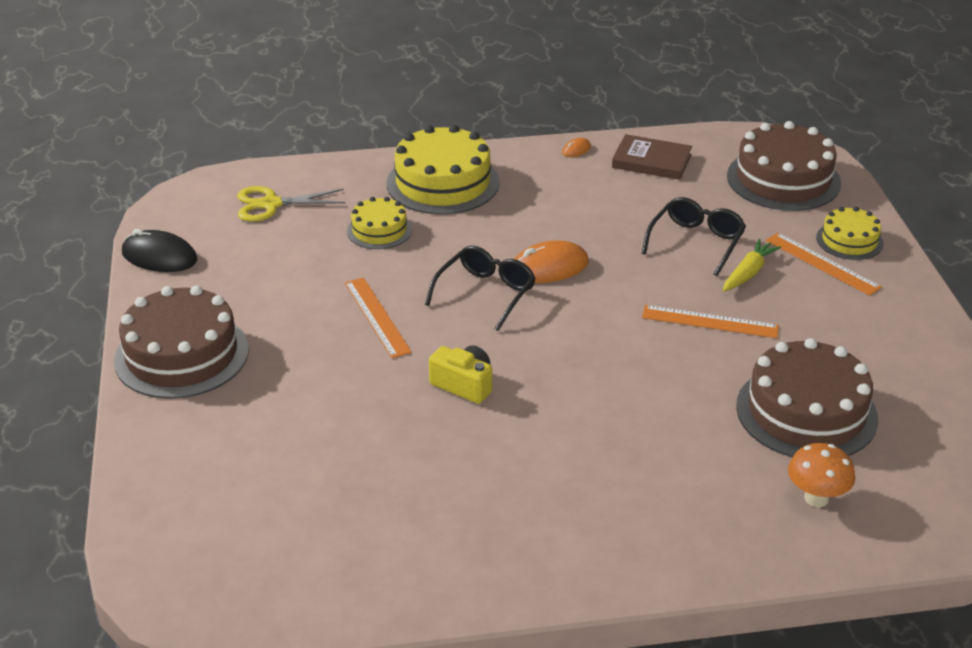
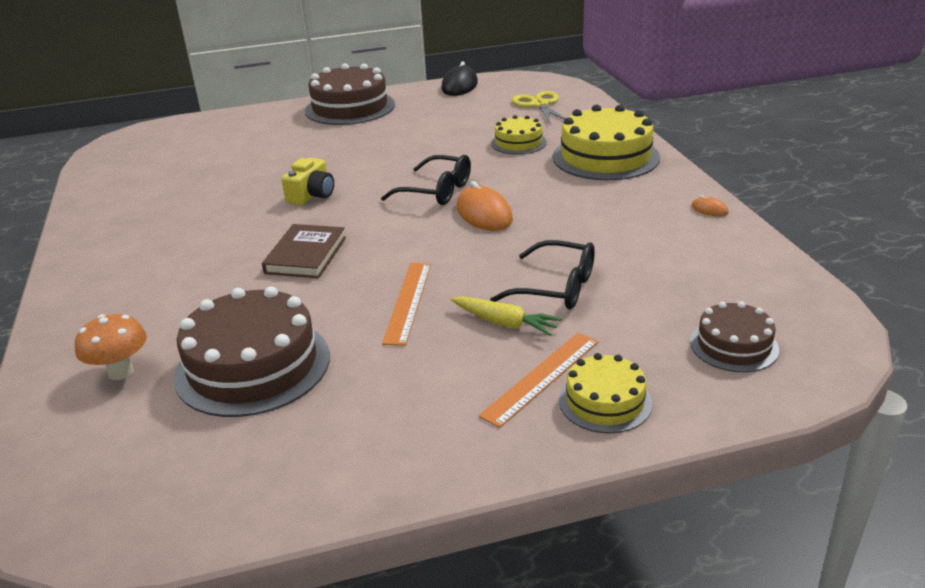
camera: 85 degrees right, 5 degrees down
(377, 317) = (398, 156): orange ruler -> none
(651, 161) = (715, 252): brown book -> brown book (306, 255)
(783, 179) = (733, 345): brown cake -> brown cake, size x0.55

